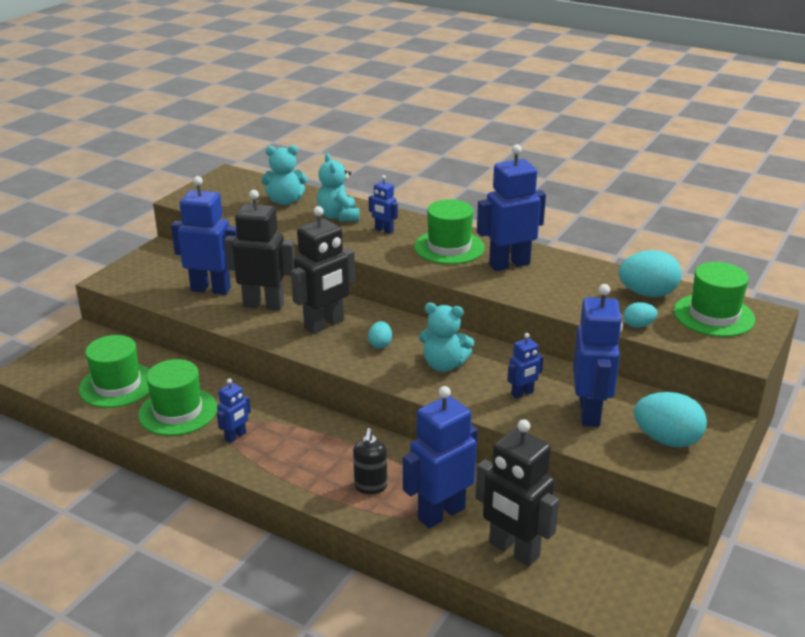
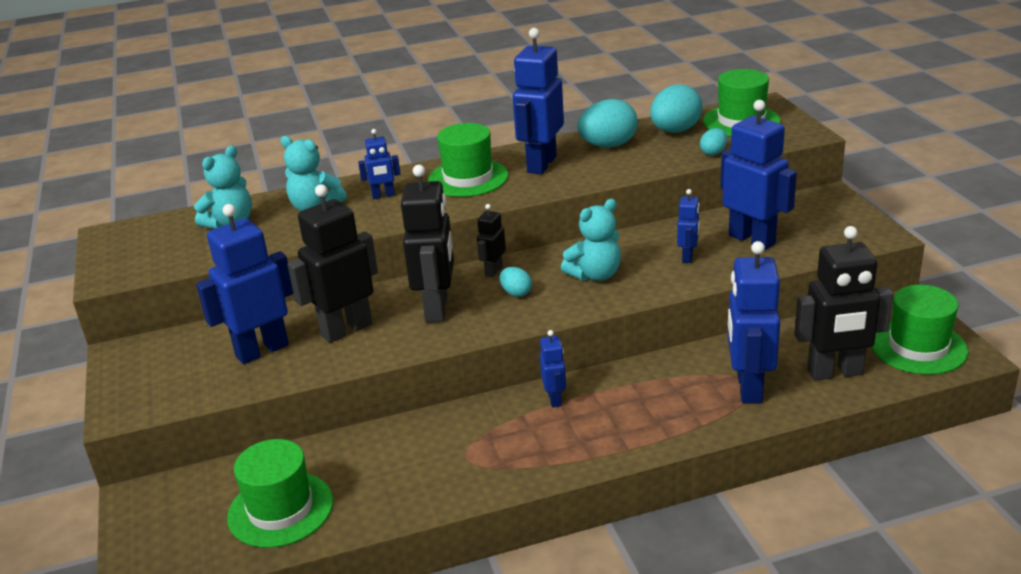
camera: 45 degrees left, 0 degrees up
(178, 411) = (392, 483): green hat -> green hat (918, 347)
(235, 436) = (488, 460): blue robot -> blue robot (555, 399)
(370, 486) = (668, 410): black soap dispenser -> none
(395, 322) = (493, 271): none -> black robot
(667, 440) = (826, 225): turquoise egg -> turquoise egg (608, 146)

